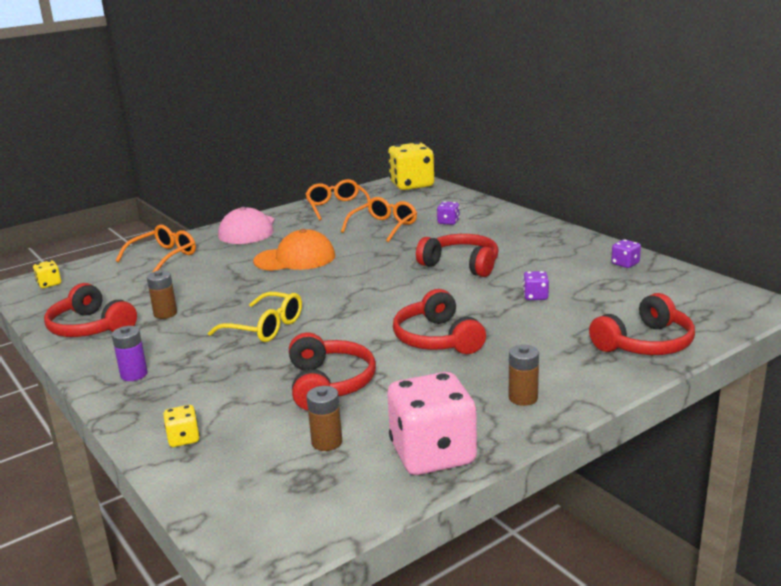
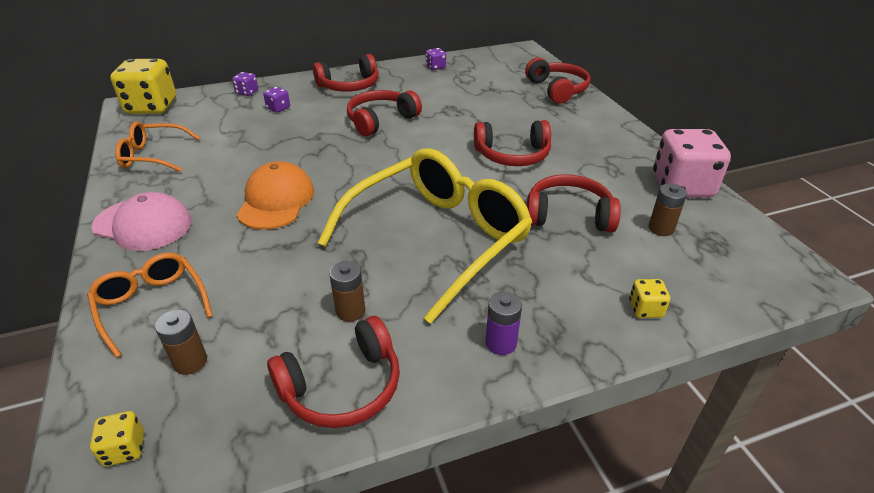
camera: 75 degrees left, 15 degrees up
(265, 327) = (437, 238): yellow glasses -> yellow glasses, size x1.98
(383, 227) = (249, 139): orange glasses -> none
(523, 398) = (615, 141): brown battery -> brown battery (190, 362)
(525, 236) = (349, 86): none -> red headphones
(535, 296) = (465, 106): purple dice -> purple dice (247, 92)

